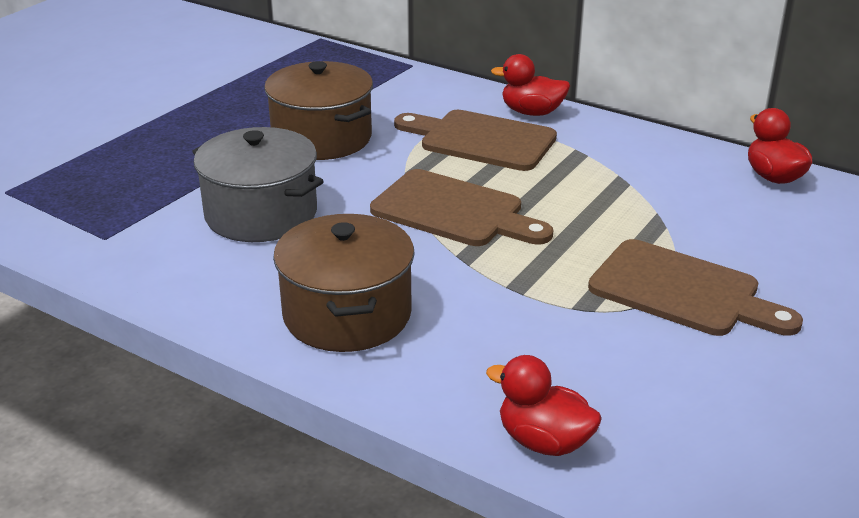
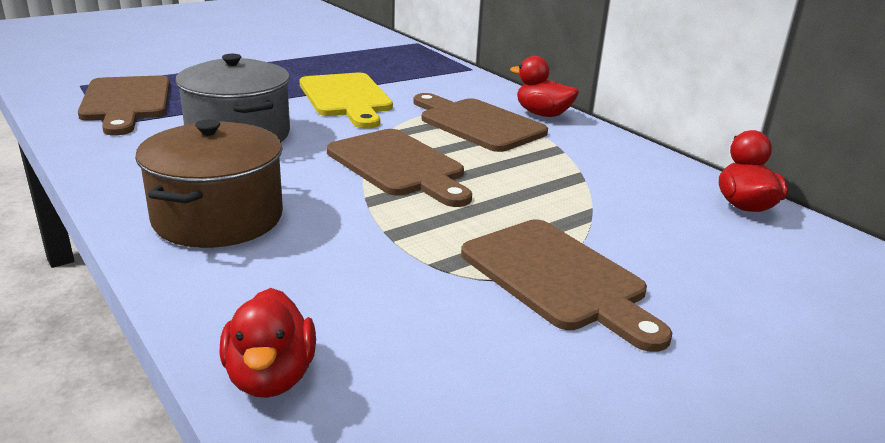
camera: 20 degrees right, 5 degrees down
(90, 202) = (126, 102): none -> brown cutting board
(322, 138) = (346, 98): brown pot -> yellow cutting board
(544, 441) = (270, 377): red duck -> red duck turned 150 degrees counterclockwise

